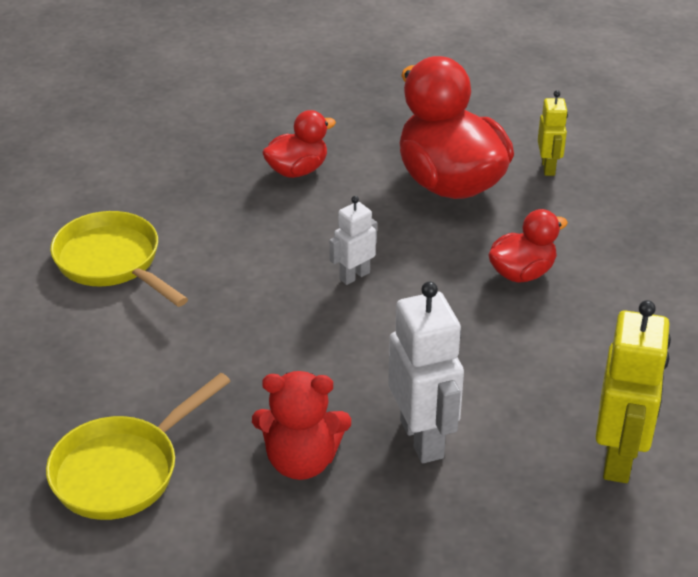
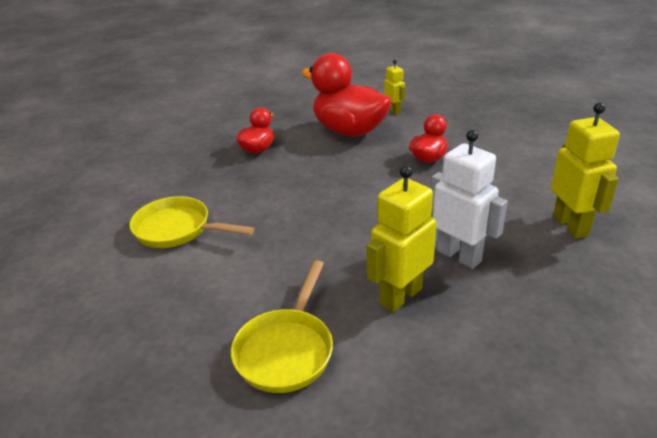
camera: 25 degrees left, 5 degrees down
(301, 461) = (400, 296): red teddy bear -> yellow robot
(354, 276) = (338, 188): white robot -> none

